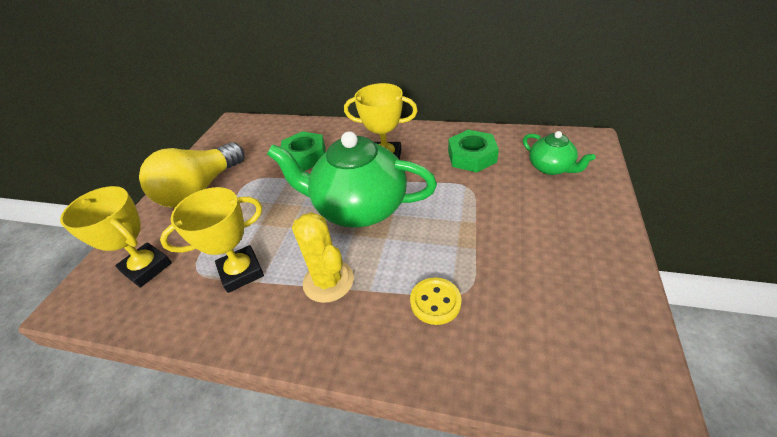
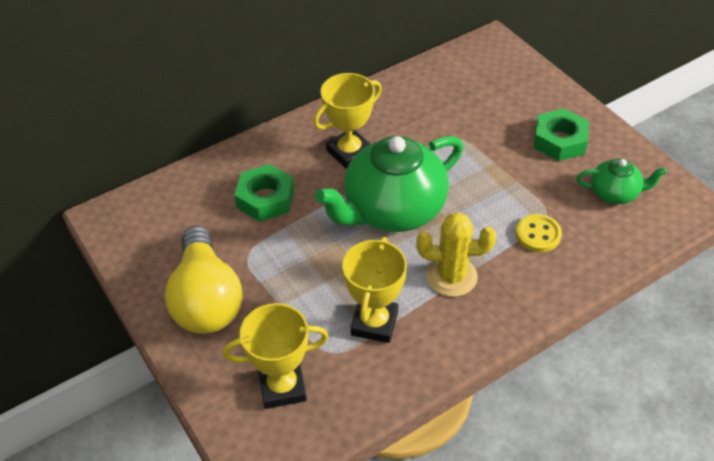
camera: 50 degrees left, 5 degrees up
(471, 156) = (422, 107): green nut -> green nut (559, 140)
(551, 168) = (493, 83): green teapot -> green teapot (615, 193)

